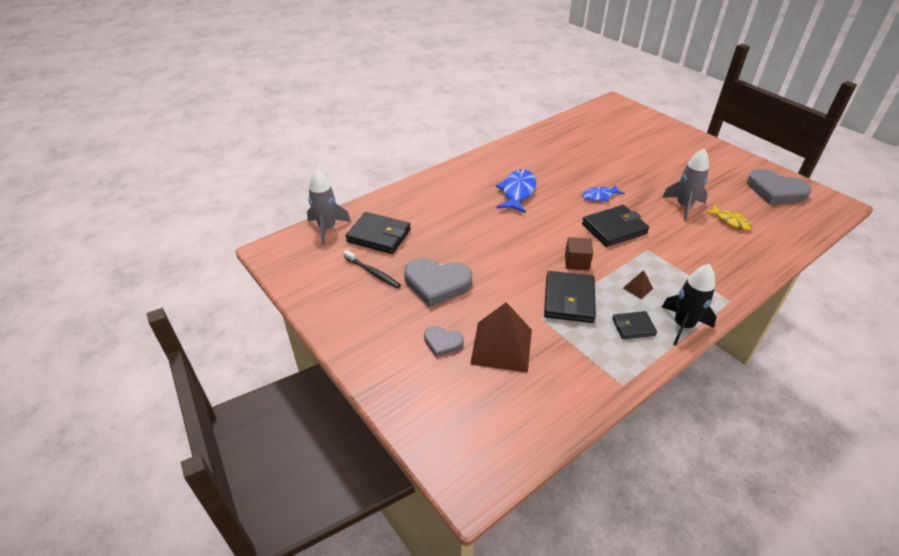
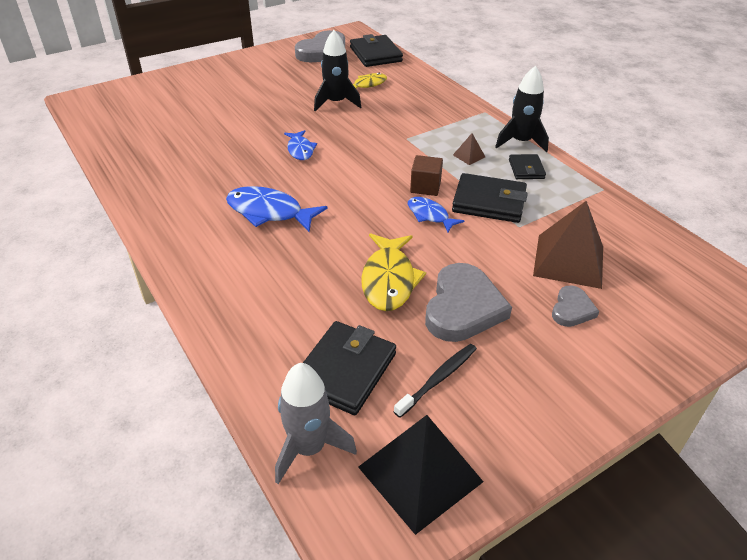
camera: 85 degrees left, 0 degrees up
(308, 267) = (420, 474): none -> black pyramid
(459, 248) = (389, 280): none -> yellow fish
(538, 265) = (429, 215): none -> blue fish
(614, 228) = (367, 151): black wallet -> black wallet (375, 54)
(683, 206) = (336, 103): grey rocket -> black rocket

